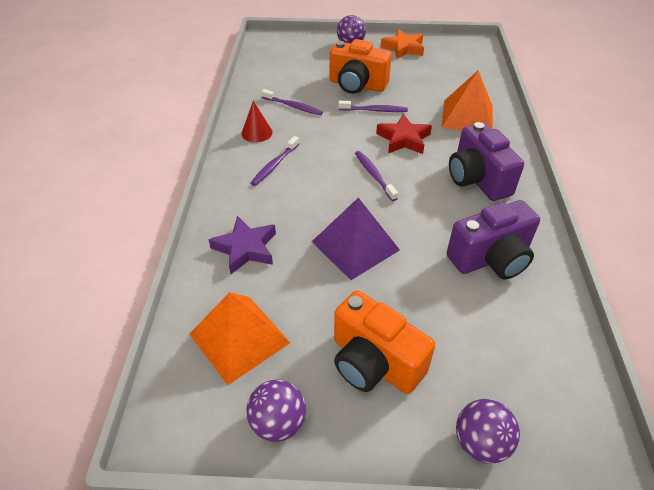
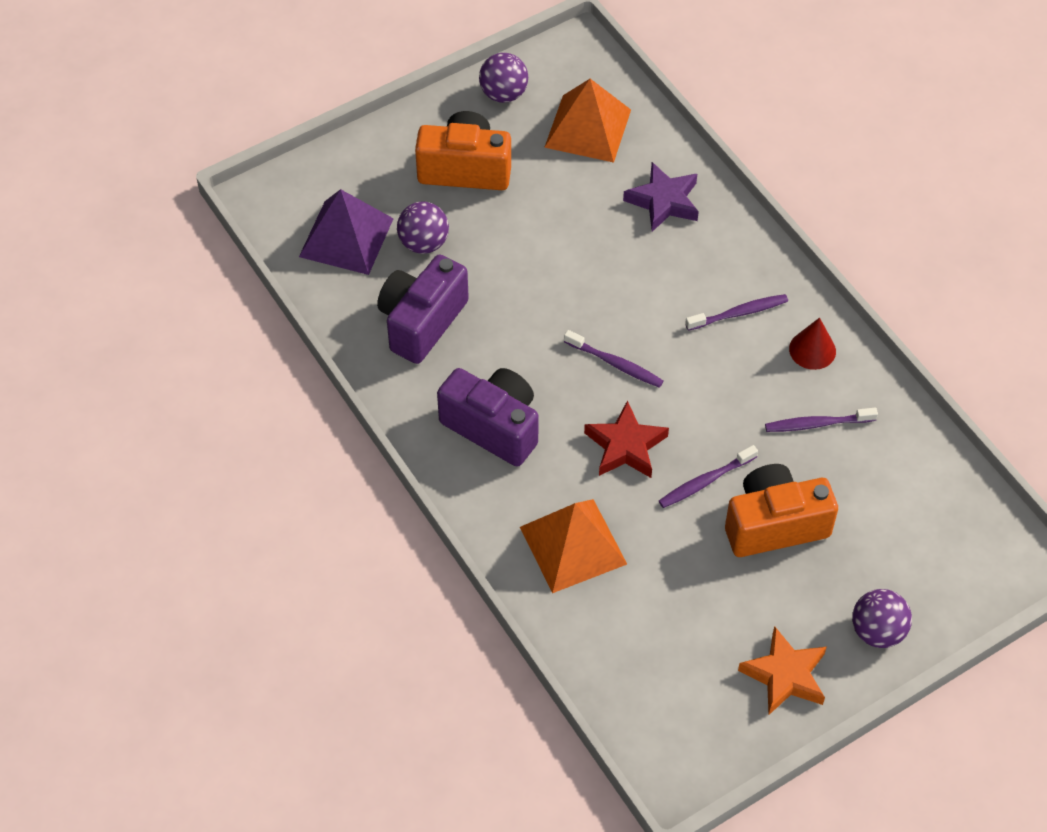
camera: 145 degrees right, 10 degrees up
(274, 165) = (739, 313): purple toothbrush -> purple toothbrush turned 75 degrees clockwise
(355, 245) = (563, 263): purple pyramid -> purple pyramid (346, 237)
(480, 442) = (351, 158): purple ball -> purple ball (424, 243)

